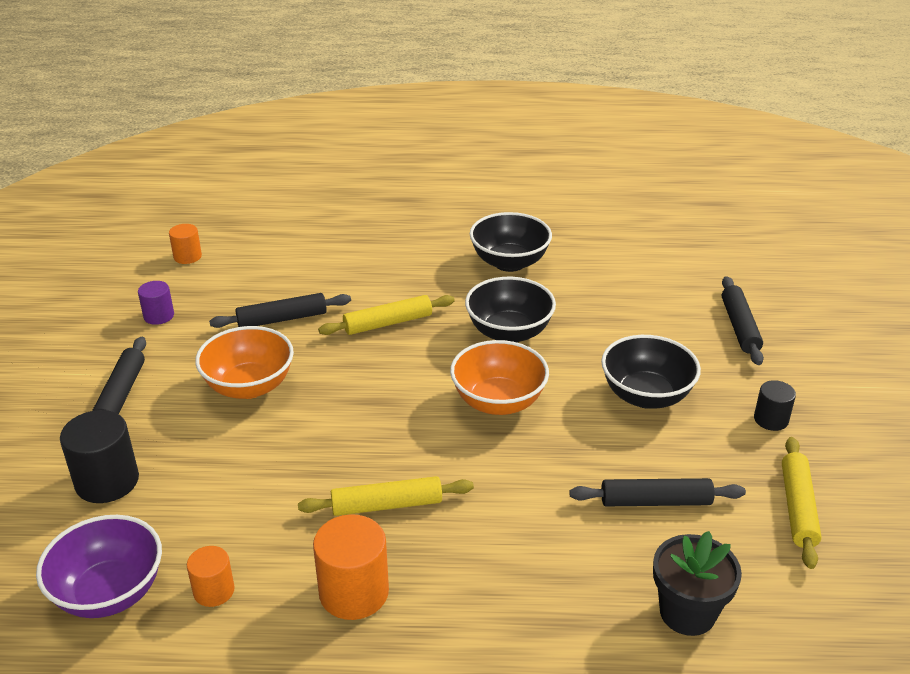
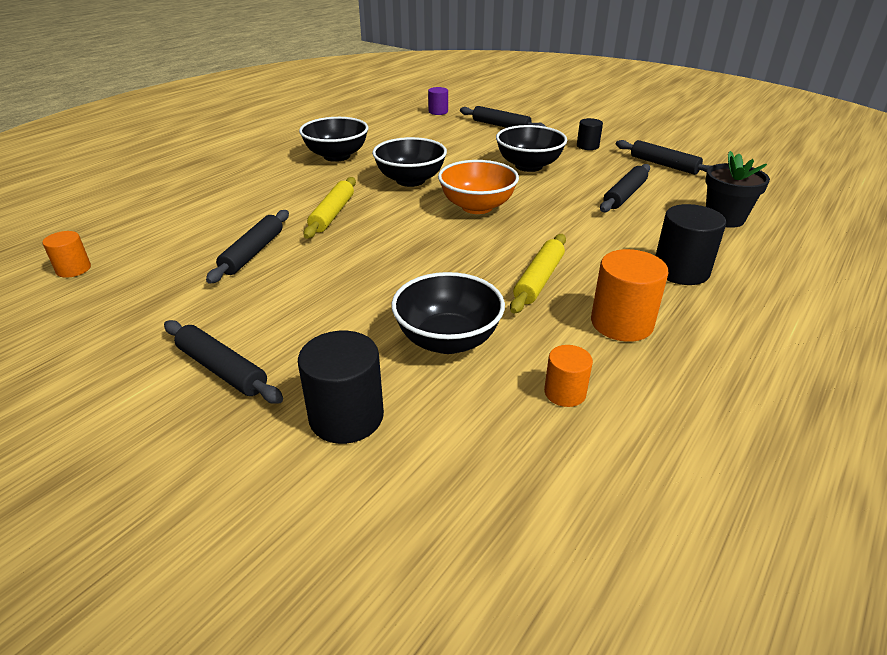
camera: 55 degrees left, 0 degrees up
(109, 592) = (514, 461): purple bowl -> none
(159, 316) = (136, 311): purple cylinder -> purple cylinder (438, 112)
(239, 489) = (447, 340): none -> black bowl
(249, 386) = (318, 295): orange bowl -> none
(504, 607) = (681, 271): none -> black cylinder
(797, 507) = (663, 165): yellow rolling pin -> black rolling pin

